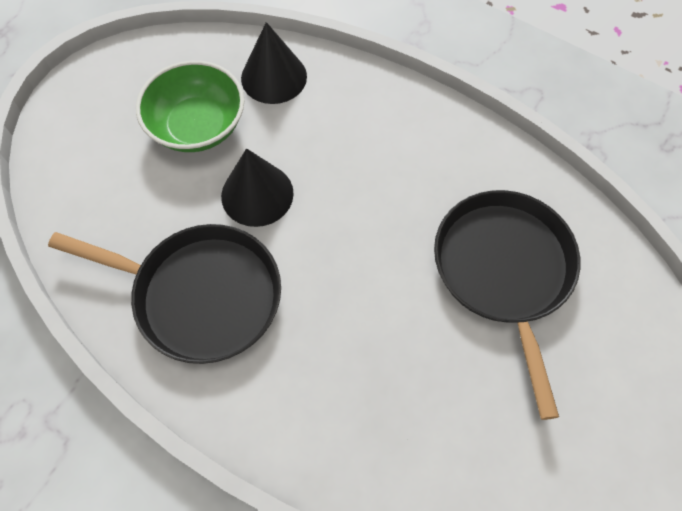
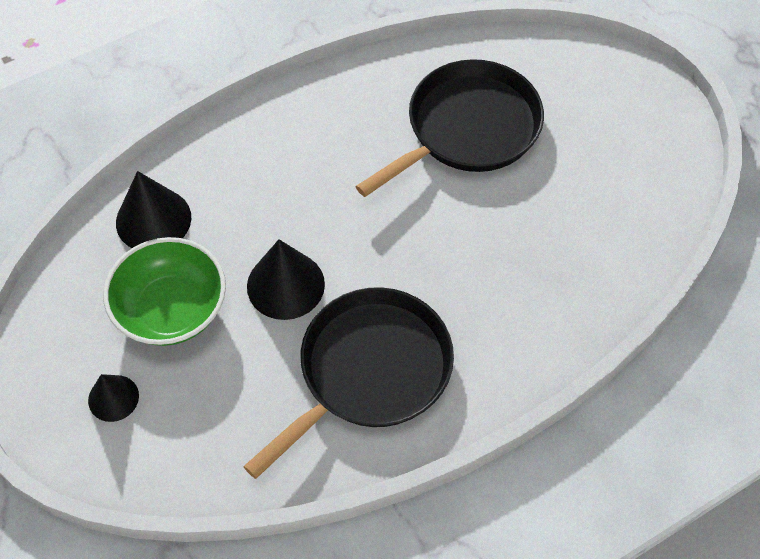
camera: 65 degrees left, 5 degrees down
(105, 125) = (113, 398): none -> black cone
(504, 271) = (468, 129): black pan -> black pan turned 120 degrees clockwise

